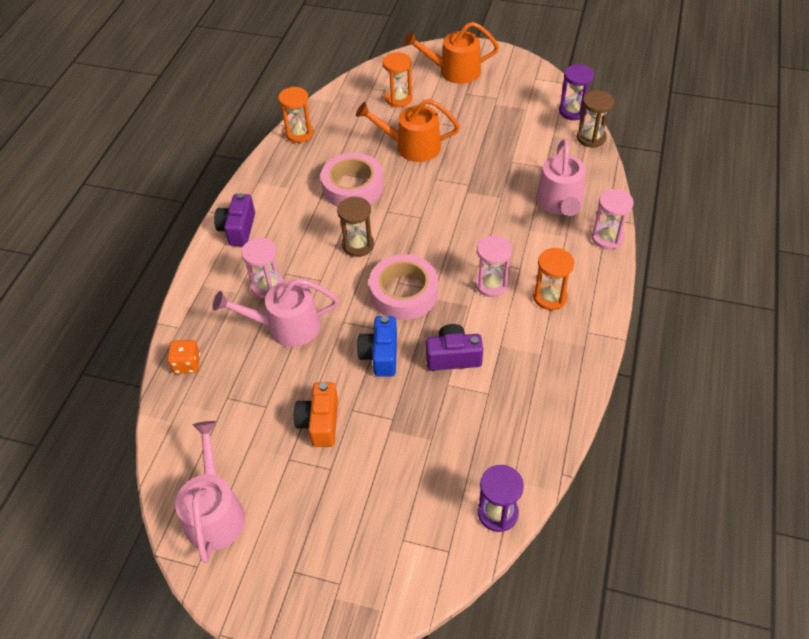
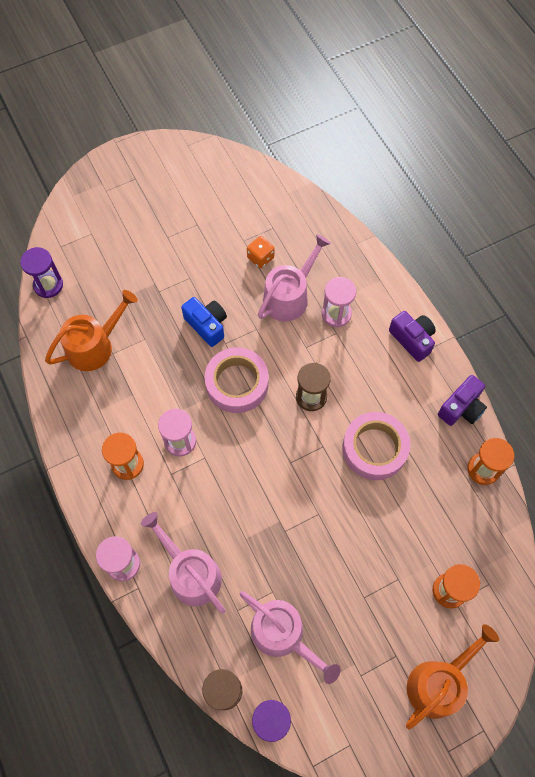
camera: 135 degrees right, 15 degrees up
(187, 364) = (321, 227): orange dice -> orange dice (260, 258)
(215, 513) = (207, 171): pink watering can -> pink watering can (282, 635)
(320, 422) = (200, 256): orange camera -> none
(412, 146) = (373, 536): orange watering can -> orange watering can (94, 346)
(453, 357) = (157, 361): purple camera -> purple camera (461, 408)

